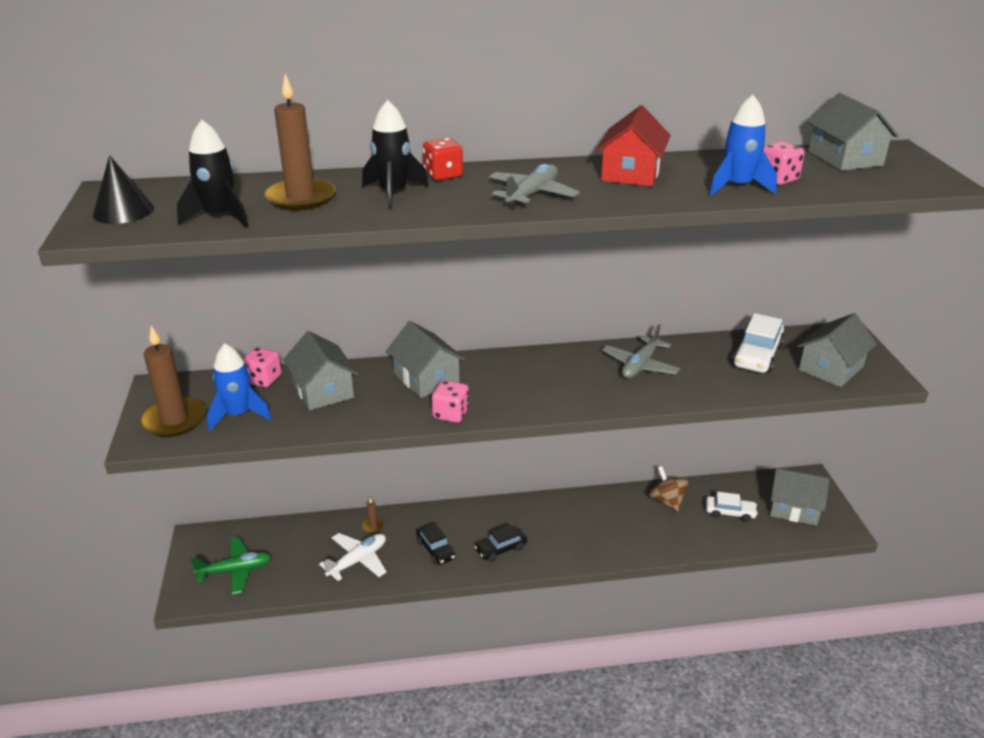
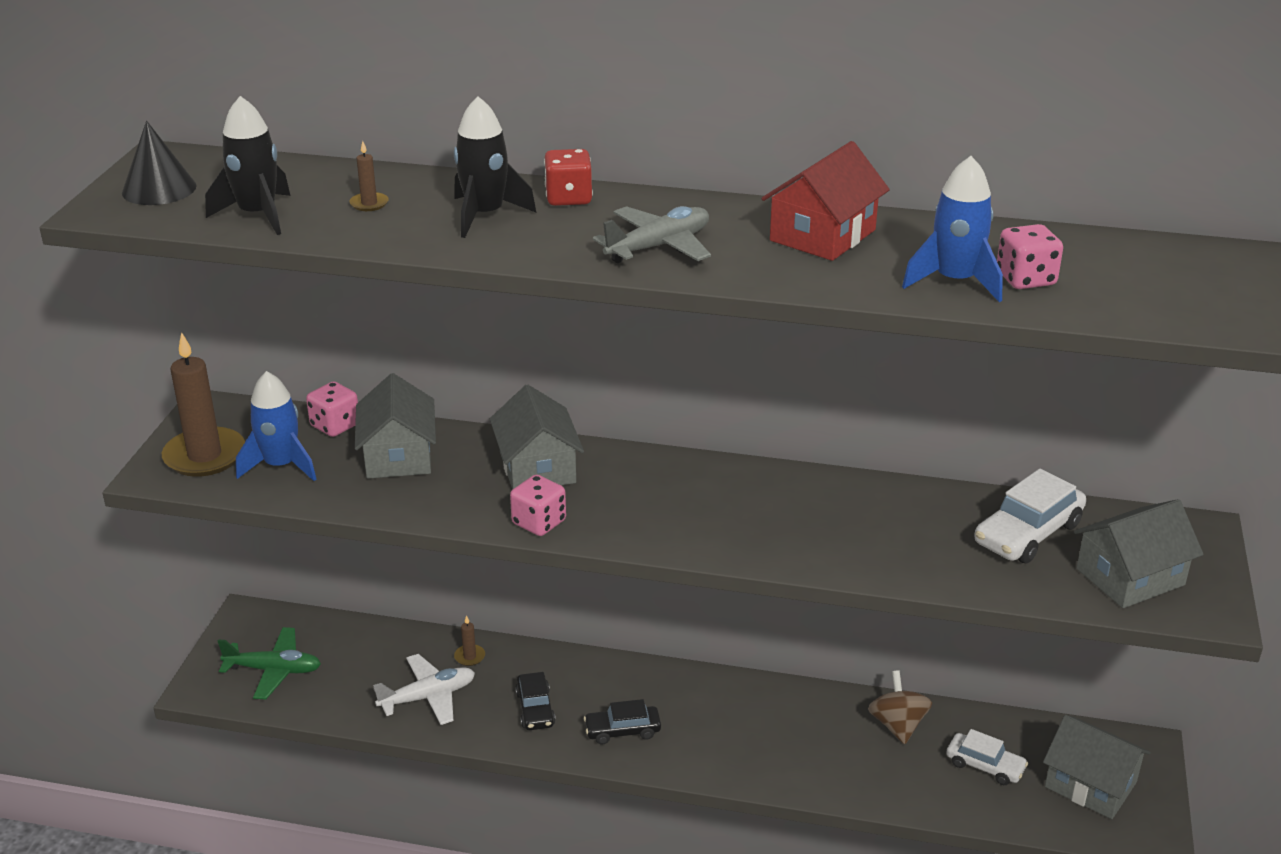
camera: 20 degrees right, 0 degrees up
(300, 198) = (369, 204): brown candle -> brown candle, size x0.42
(640, 365) = (841, 511): grey plane -> none
(845, 158) = (1167, 262): grey house -> none

